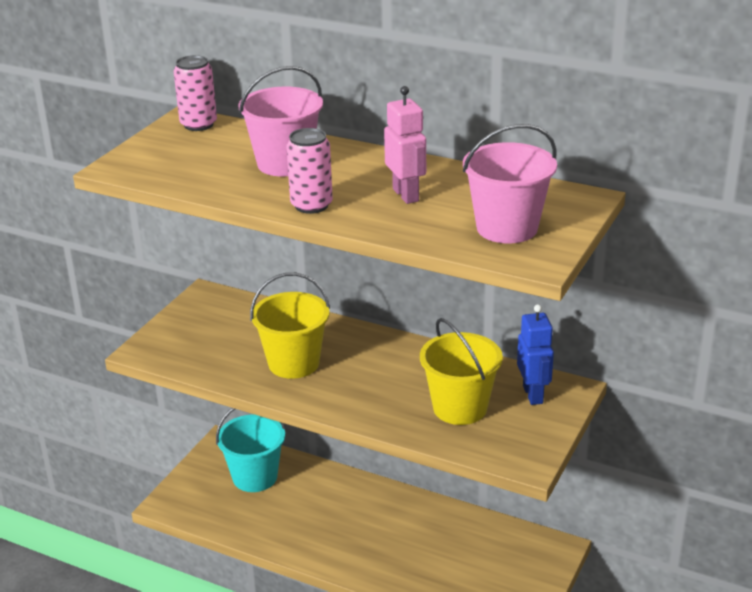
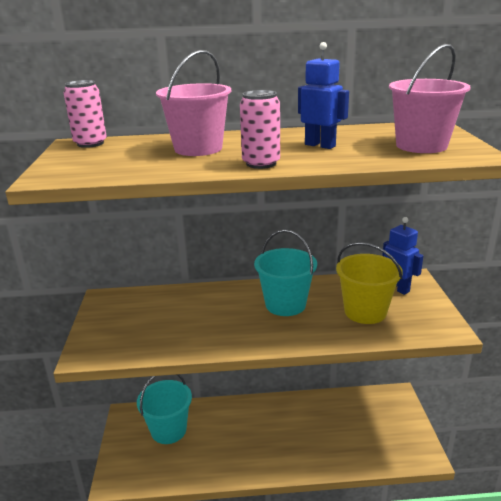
camera: 30 degrees left, 5 degrees down
(294, 363) = (219, 322): yellow bucket -> none
(382, 368) = (285, 304): none -> turquoise bucket
(406, 195) = (320, 145): pink robot -> blue robot

